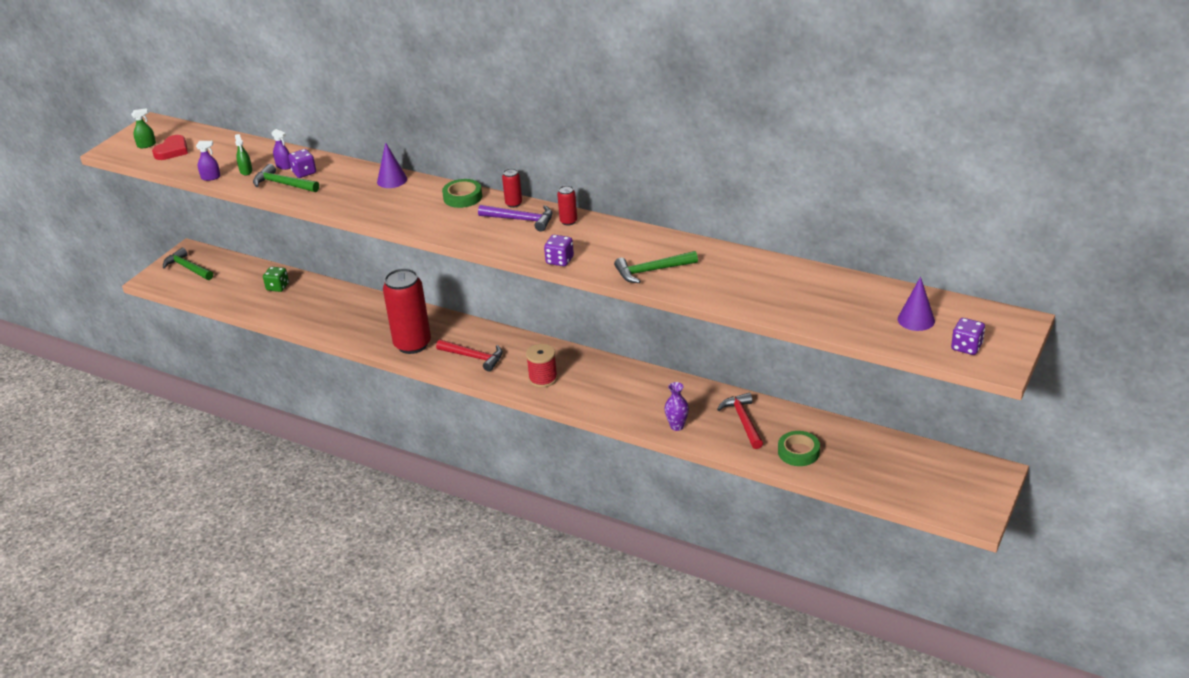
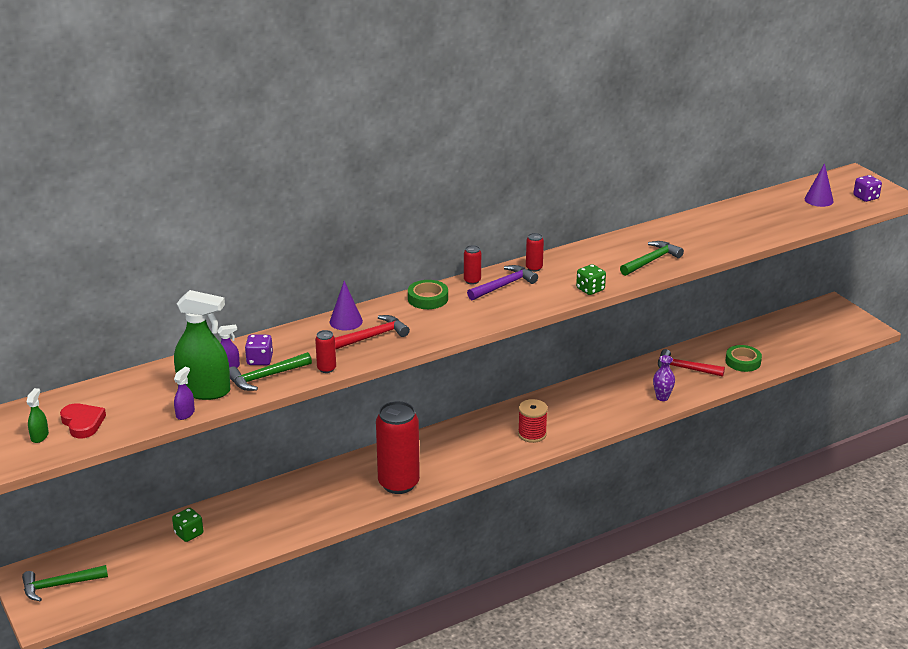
camera: 60 degrees left, 5 degrees down
(246, 171) = (204, 390): green spray bottle -> green spray bottle, size x2.28
(315, 201) = (326, 369): none -> red can
(474, 357) = (459, 457): red hammer -> red hammer (372, 336)
(559, 260) = (590, 289): purple dice -> green dice
(651, 271) = (651, 261): green hammer -> green hammer turned 150 degrees counterclockwise

